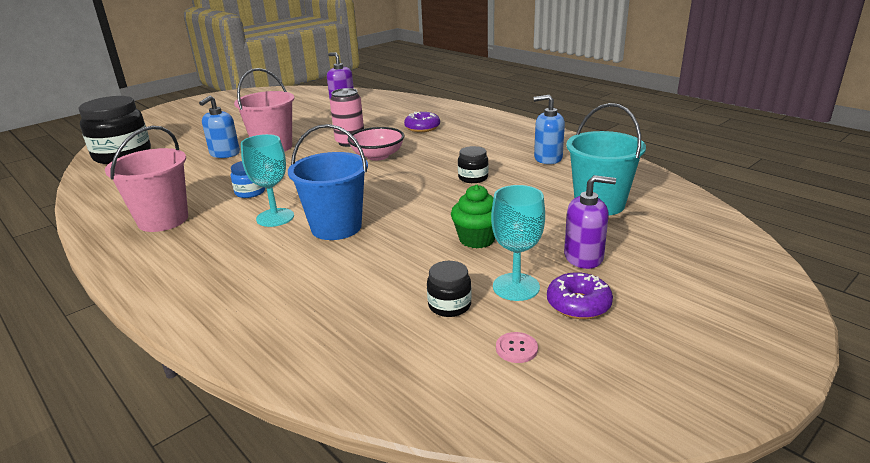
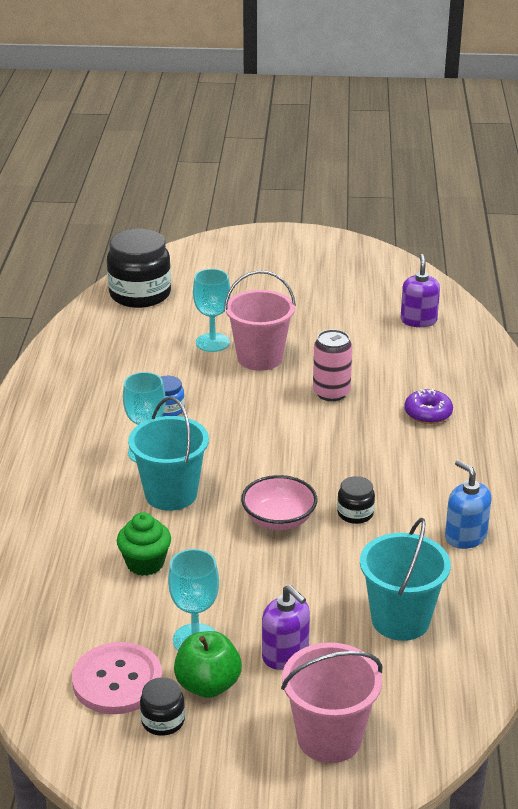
camera: 45 degrees right, 5 degrees up
(163, 220) = (77, 402): pink bucket -> pink bucket (329, 738)
(224, 153) = (212, 342): blue soap dispenser -> turquoise goblet
(336, 227) = (171, 494): blue bucket -> turquoise bucket
(377, 156) = (324, 429): pink bowl -> pink bowl (279, 520)
(449, 305) = (133, 620): black jar -> black jar (163, 721)
(477, 239) = (243, 580): green cupcake -> green cupcake (145, 563)
(516, 348) = (117, 680): pink button -> pink button, size x2.45
(578, 304) = (208, 685): purple donut -> green apple

